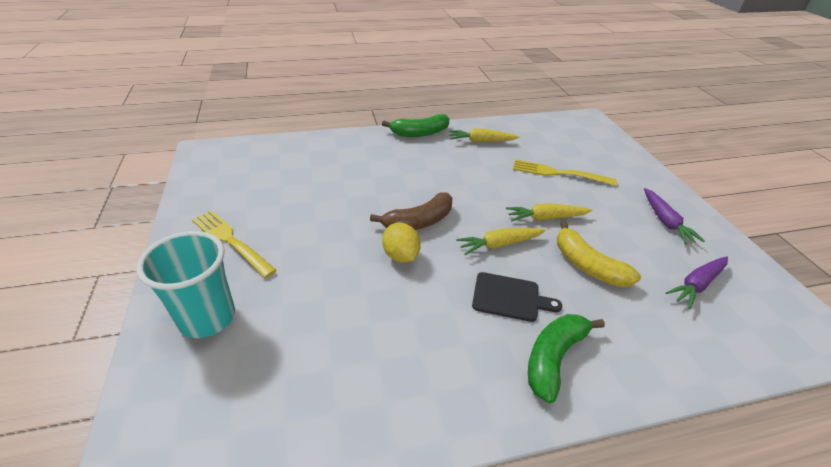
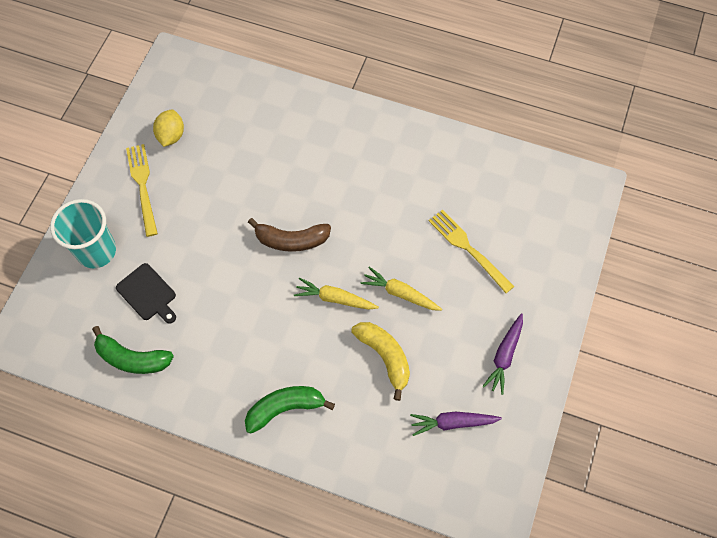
camera: 35 degrees right, 25 degrees up
(401, 256) = (251, 267): yellow lemon -> yellow lemon (171, 136)
(420, 133) = (383, 122): green banana -> green banana (132, 358)
(481, 141) = (434, 165): yellow carrot -> none
(509, 297) = (298, 348): black cutting board -> black cutting board (148, 294)
(587, 265) = (385, 357): yellow banana -> yellow banana turned 150 degrees clockwise

